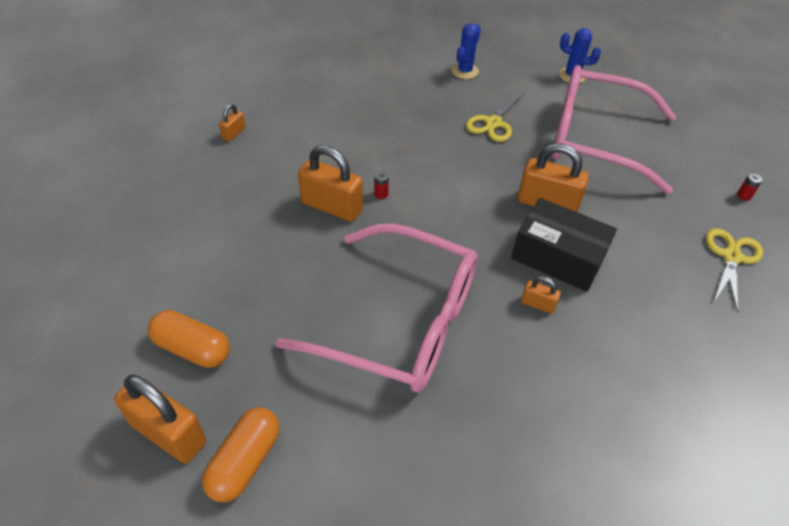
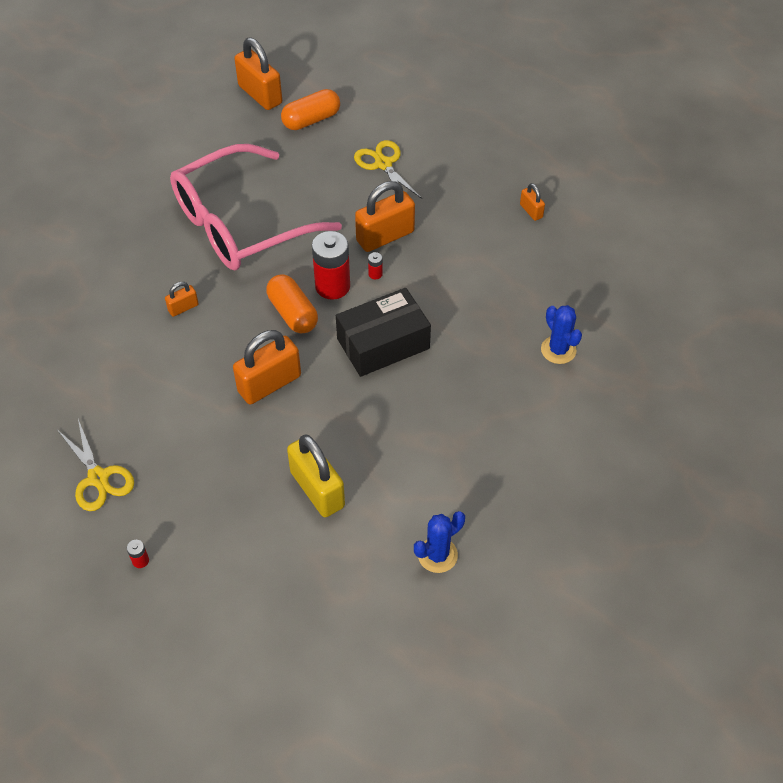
camera: 125 degrees right, 5 degrees up
(168, 433) = (260, 95): orange padlock -> orange padlock turned 75 degrees clockwise
(245, 461) = (213, 118): orange capsule -> orange capsule (293, 313)
(418, 214) = (332, 286): none -> red battery
(465, 71) = (517, 445): blue cactus -> blue cactus (558, 350)
(493, 123) = (408, 414): yellow scissors -> yellow scissors (383, 164)
(558, 257) = (210, 351): black box -> black box (383, 343)
(594, 139) = (317, 489): pink glasses -> yellow padlock

